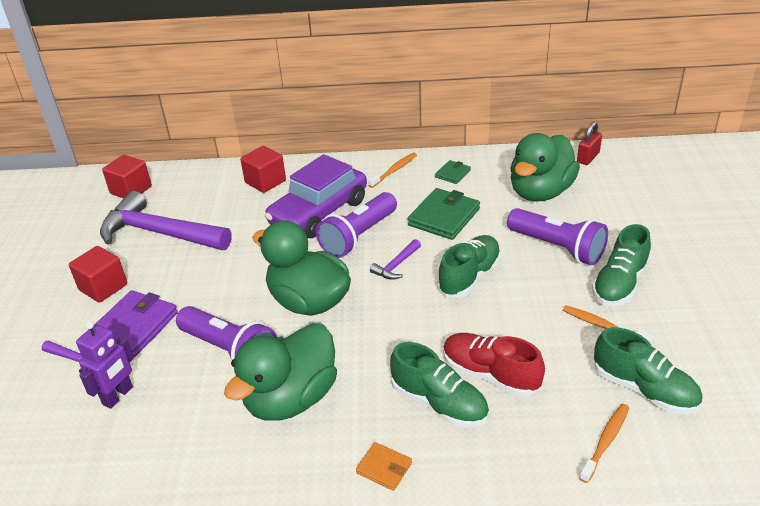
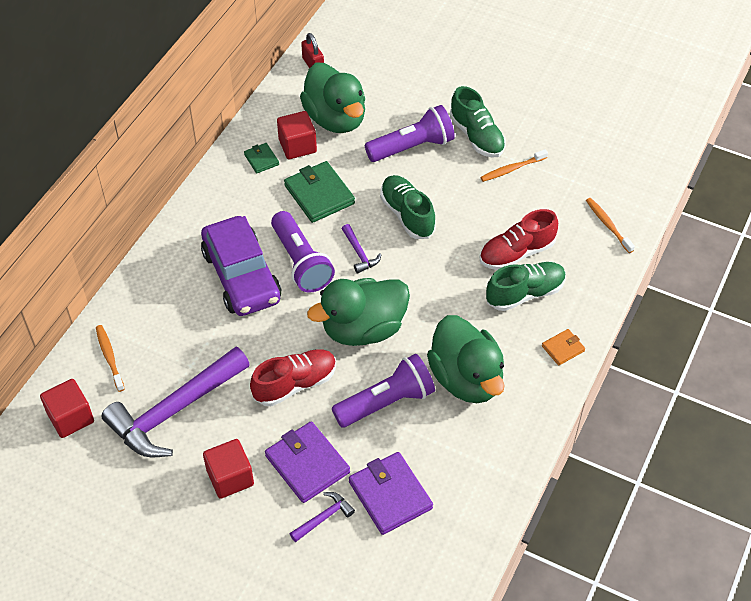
camera: 65 degrees left, 15 degrees up
(118, 396) = (390, 495): purple robot -> purple wallet
(220, 285) = (295, 384): none -> red shoe
(265, 182) = (155, 299): red cube -> red cube (297, 146)
(394, 170) = (220, 196): orange toothbrush -> orange toothbrush (109, 357)
(644, 389) = (579, 182): green shoe -> none

